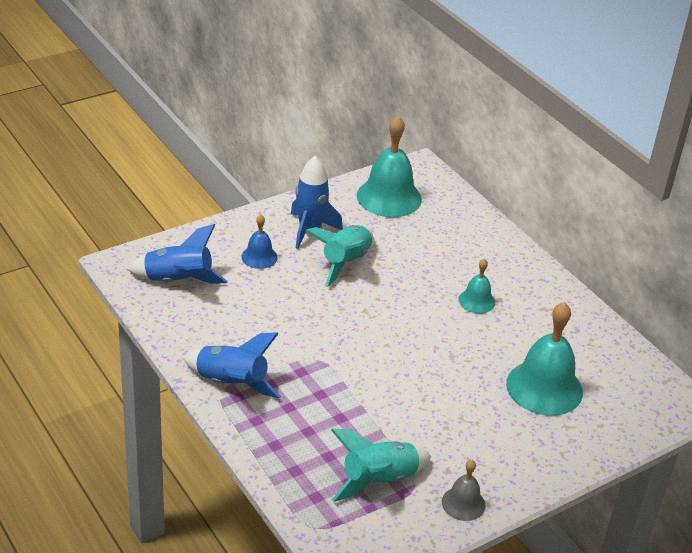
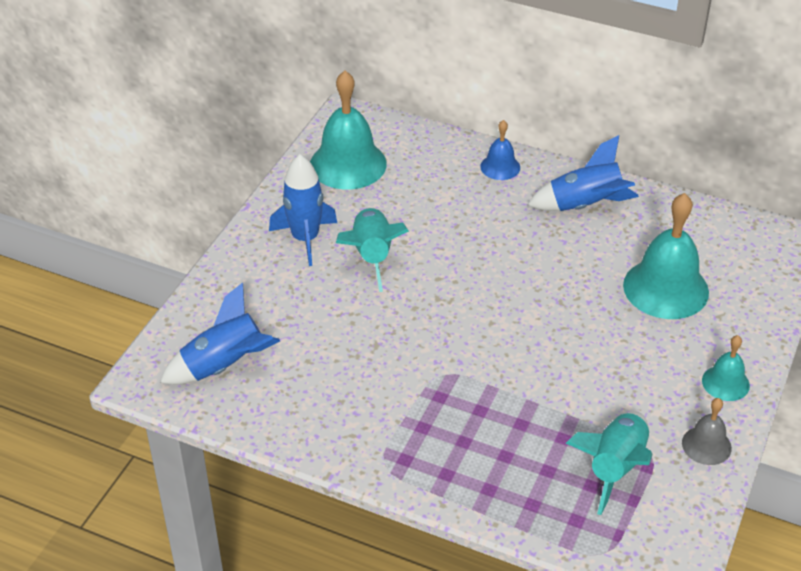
camera: 30 degrees left, 5 degrees up
(231, 383) = (385, 449): blue rocket -> blue rocket (585, 206)
(259, 257) = (282, 294): blue bell -> blue bell (500, 167)
(476, 301) = (529, 232): turquoise bell -> turquoise bell (725, 383)

